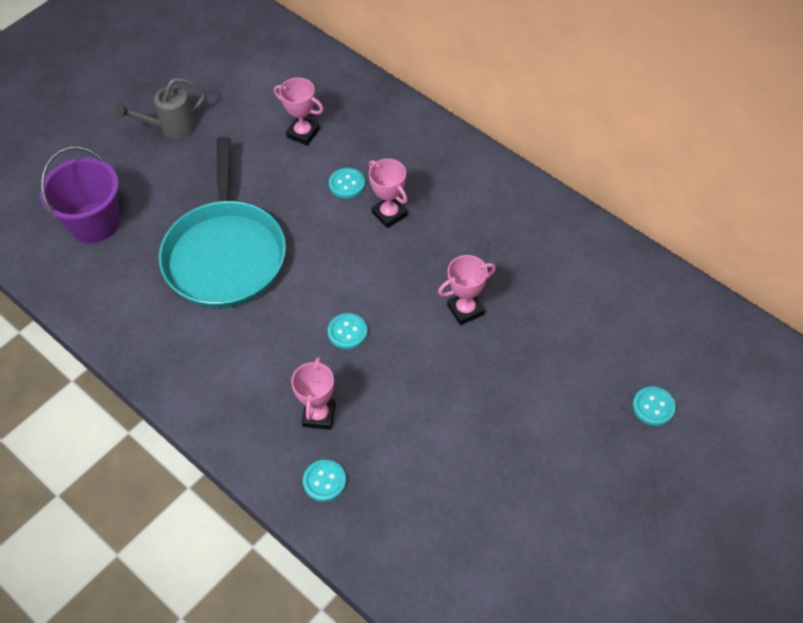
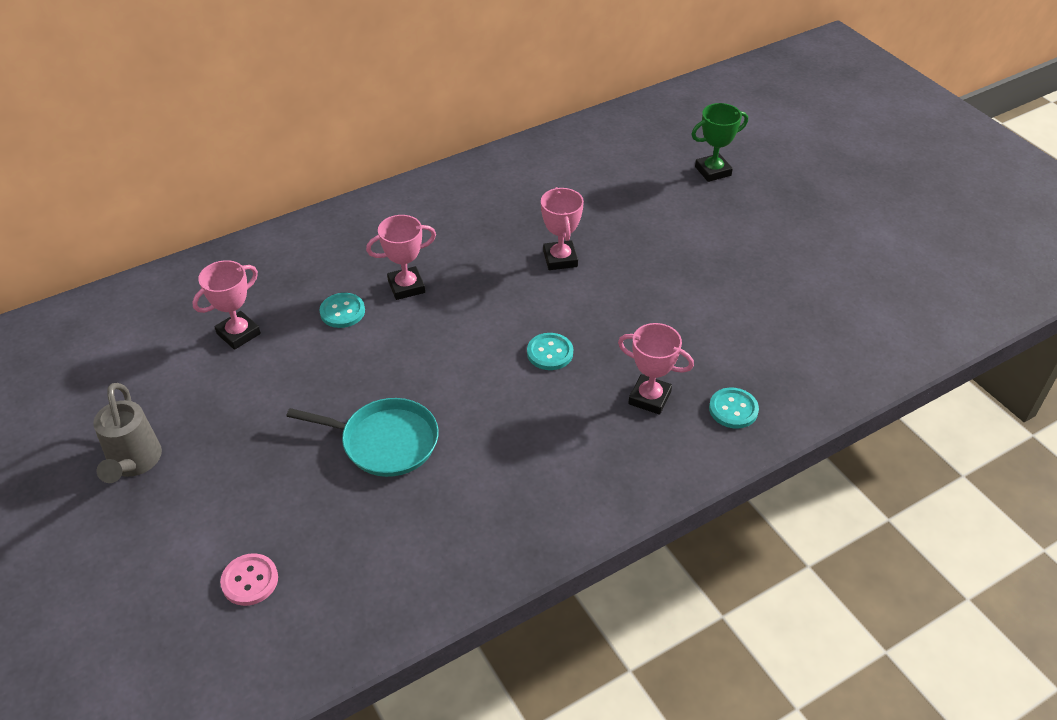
camera: 75 degrees left, 10 degrees down
(94, 223) = (250, 580): purple bucket -> pink button
(225, 254) = (385, 442): turquoise pan -> turquoise pan, size x0.58
(653, 407) = (713, 171): turquoise button -> green trophy

